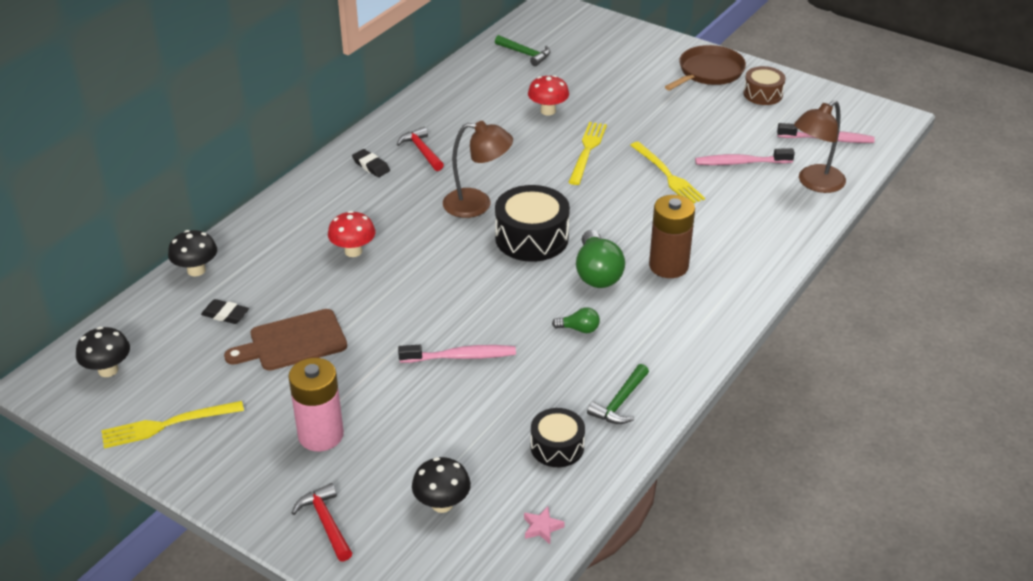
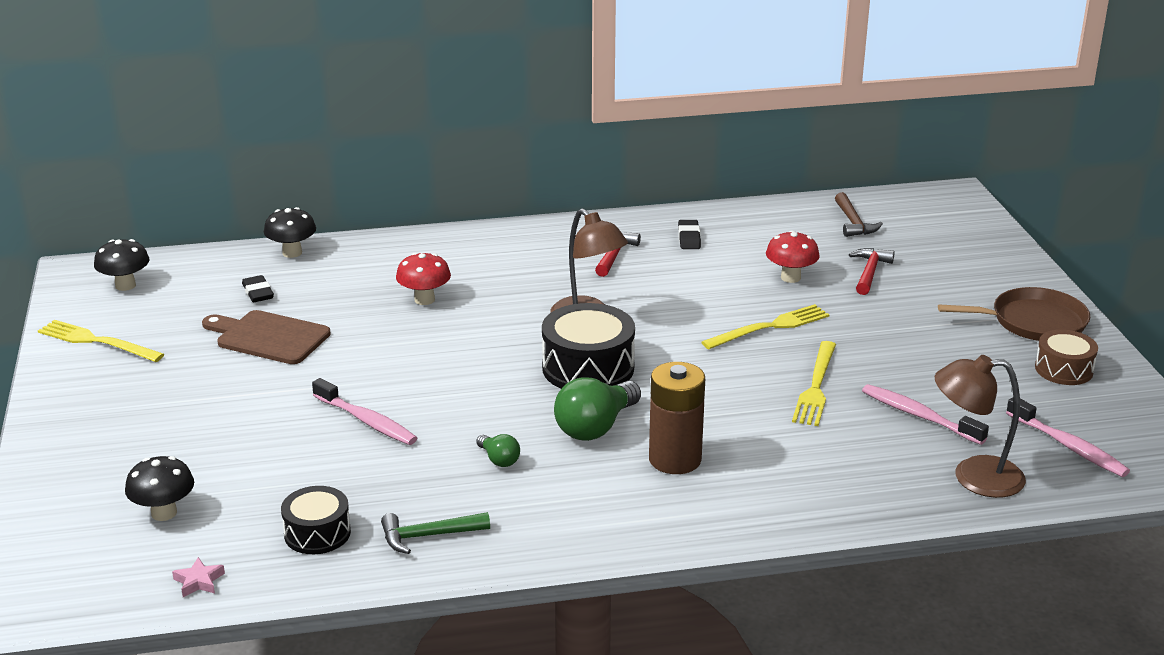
camera: 45 degrees right, 10 degrees down
(321, 435) = (173, 411): pink battery -> none
(326, 522) = (72, 470): red hammer -> red hammer (869, 272)
(371, 166) = (550, 246): black eraser -> black eraser (689, 238)
(525, 54) = (853, 223): green hammer -> brown hammer

